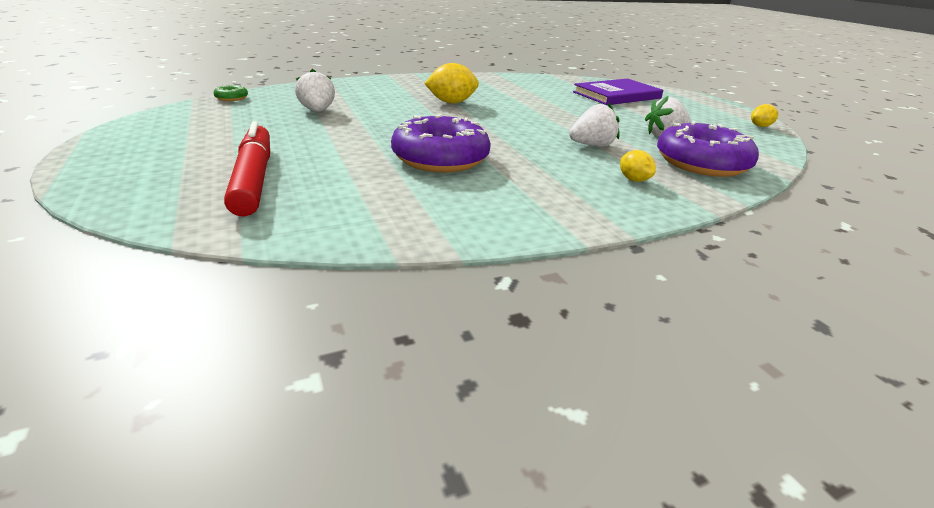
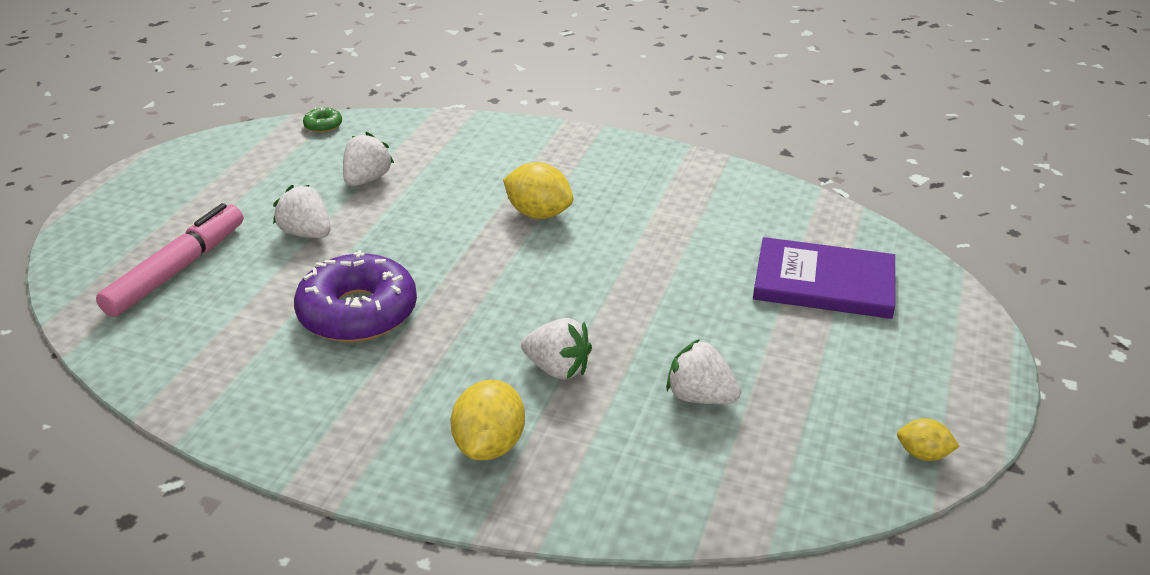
camera: 45 degrees right, 5 degrees up
(253, 178) = (177, 270): red marker -> pink marker
(325, 138) = (307, 233): none -> white strawberry
(633, 180) = (490, 445): yellow lemon -> yellow lemon, size x1.75
(701, 163) = (635, 467): purple donut -> none

